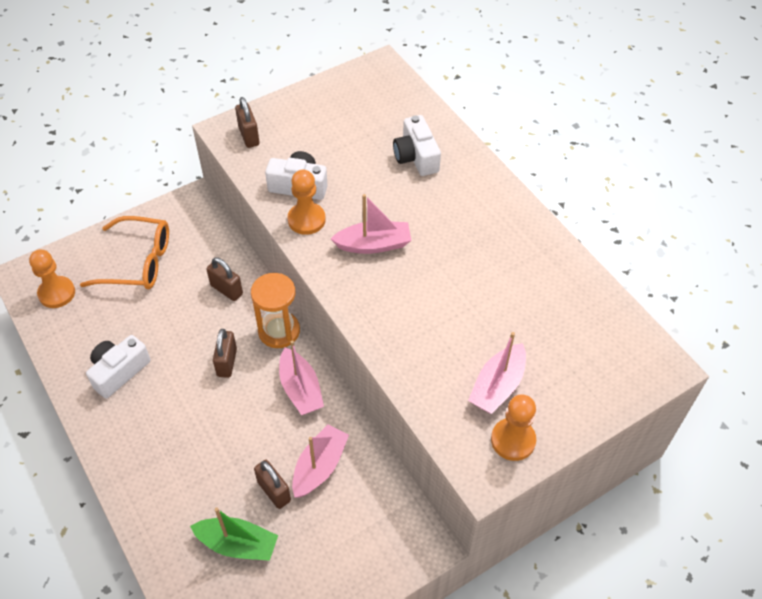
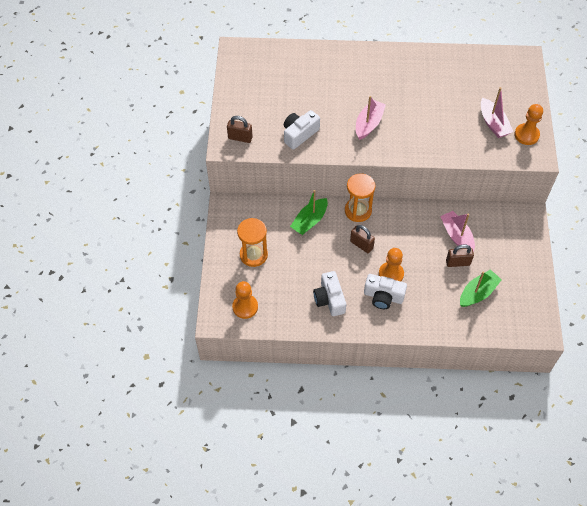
camera: 55 degrees left, 5 degrees up
(138, 262) = (253, 255): orange glasses -> orange hourglass
(226, 290) = (309, 221): brown padlock -> green boat
(300, 389) = (403, 220): pink boat -> none
(306, 220) = (328, 143): orange pawn -> orange pawn (391, 274)
(416, 157) = (320, 73): white camera -> white camera (383, 296)

